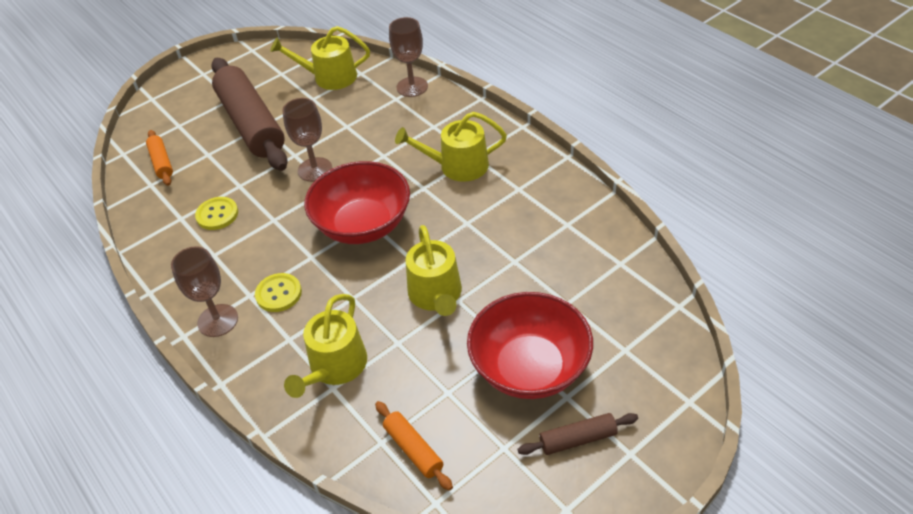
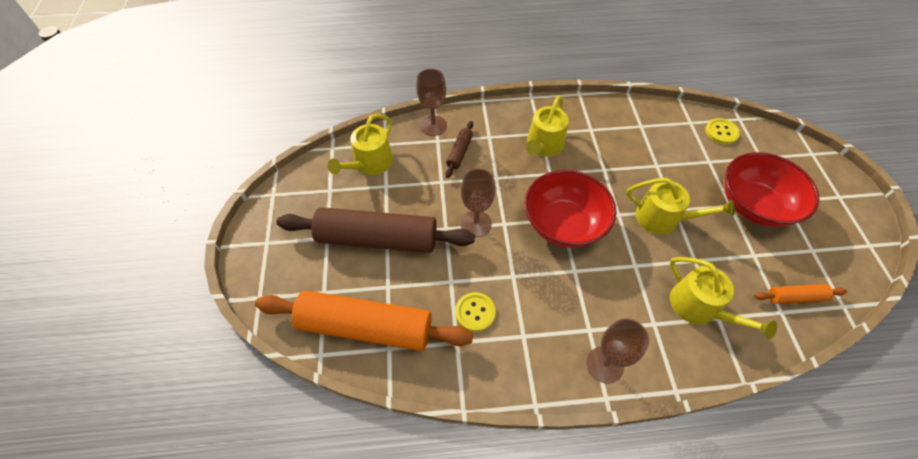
camera: 60 degrees left, 10 degrees up
(161, 163) = (366, 327): orange rolling pin -> orange rolling pin, size x2.28
(278, 294) = (601, 309): yellow button -> yellow button (721, 132)
(577, 439) = (820, 213): brown rolling pin -> brown rolling pin (459, 152)

